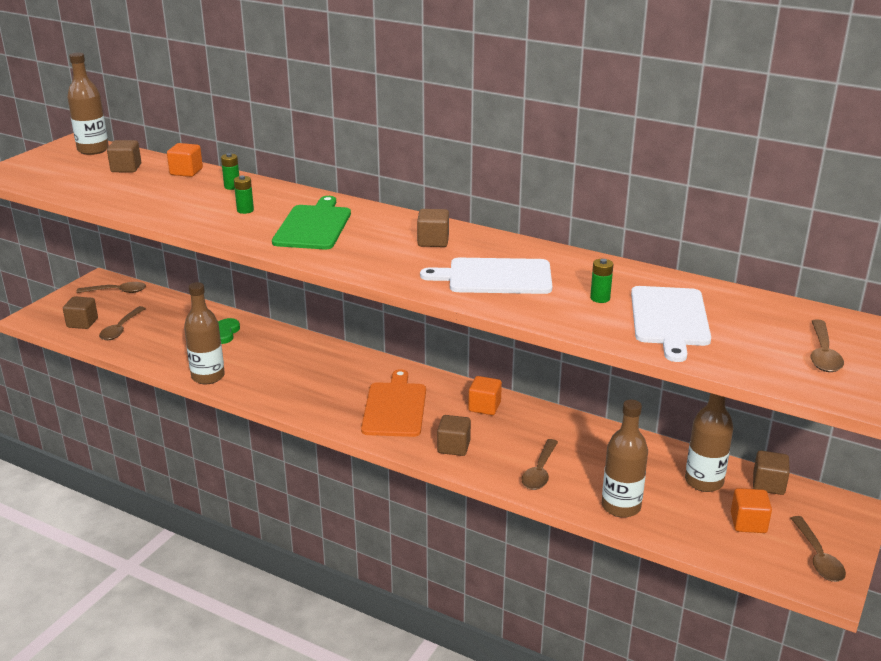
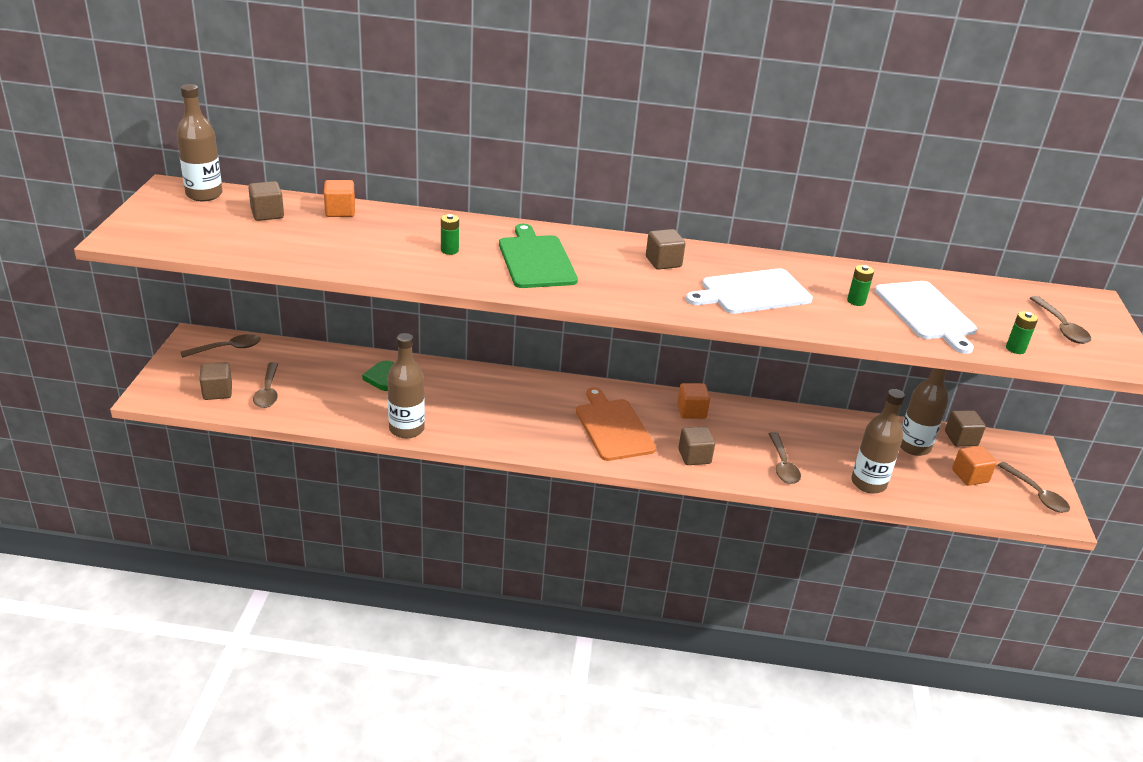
camera: 25 degrees left, 5 degrees up
(232, 186) = (408, 224): green battery -> green battery (1015, 349)

